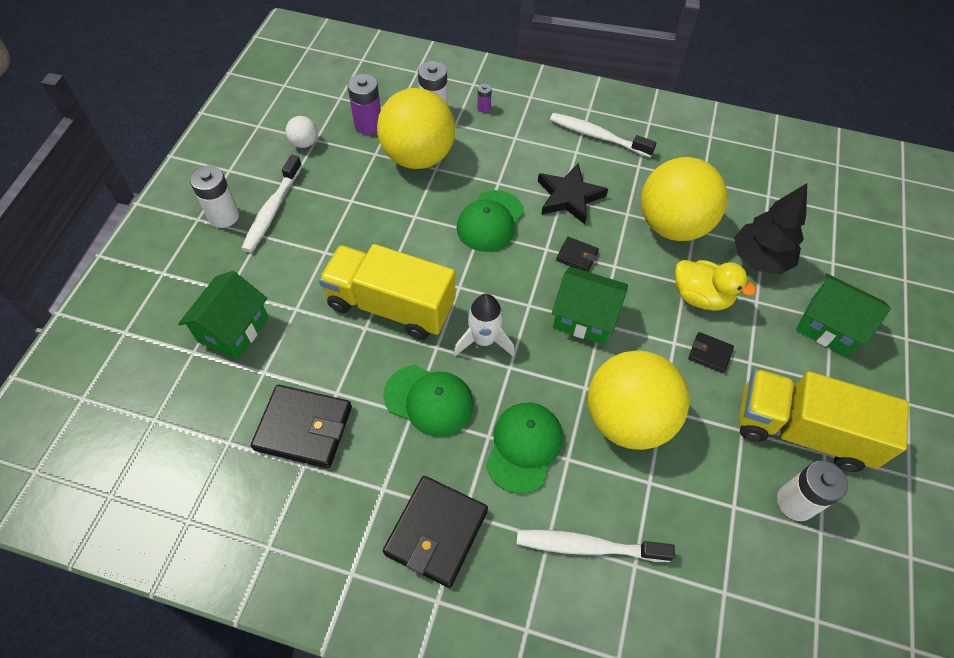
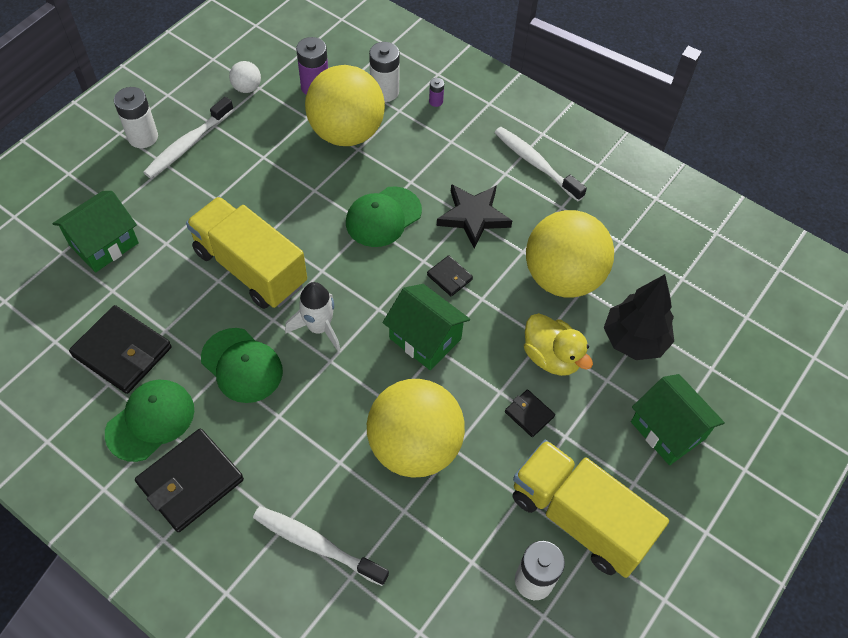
camera: 20 degrees right, 0 degrees up
(524, 447) = (305, 437): green cap -> green cap (150, 421)

